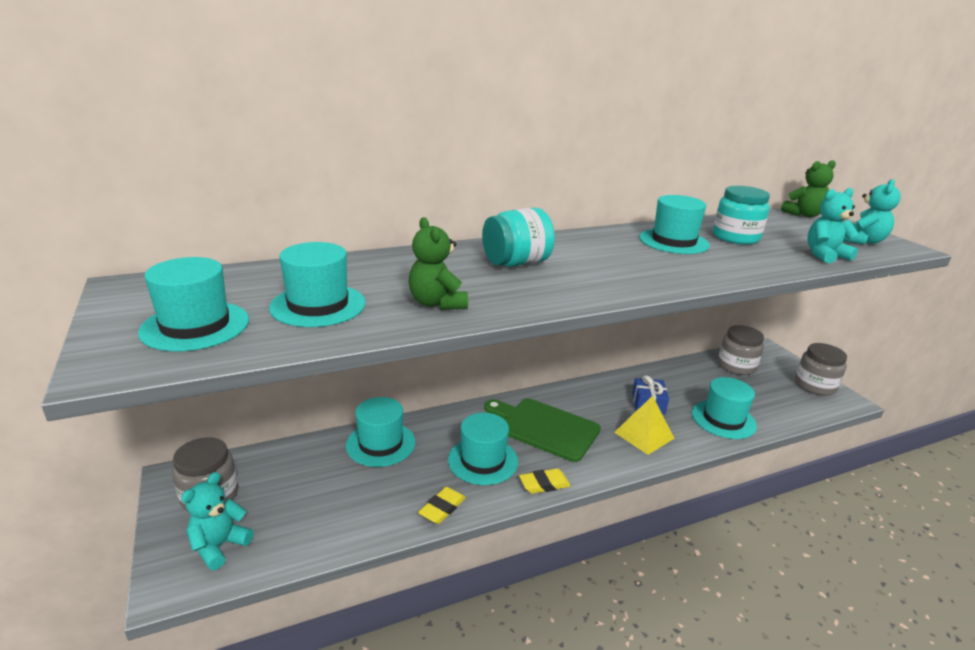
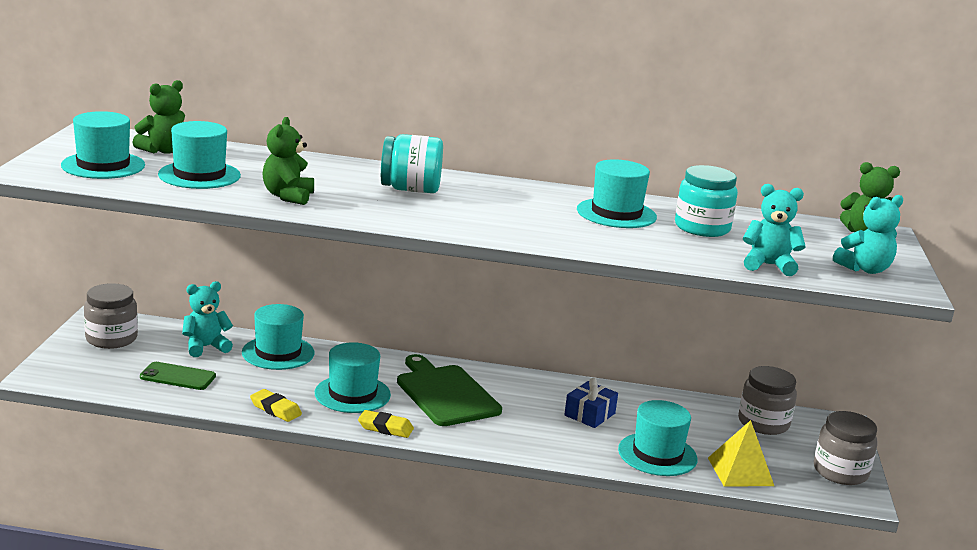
camera: 30 degrees right, 5 degrees down
(219, 546) = (89, 368): turquoise teddy bear -> turquoise teddy bear (206, 347)
(239, 287) = (163, 151): none -> green teddy bear
(319, 513) = (178, 377): none -> green phone
(442, 508) = (275, 409): yellow eraser -> yellow eraser turned 60 degrees clockwise
(644, 435) = (542, 433): yellow pyramid -> yellow pyramid (740, 471)

